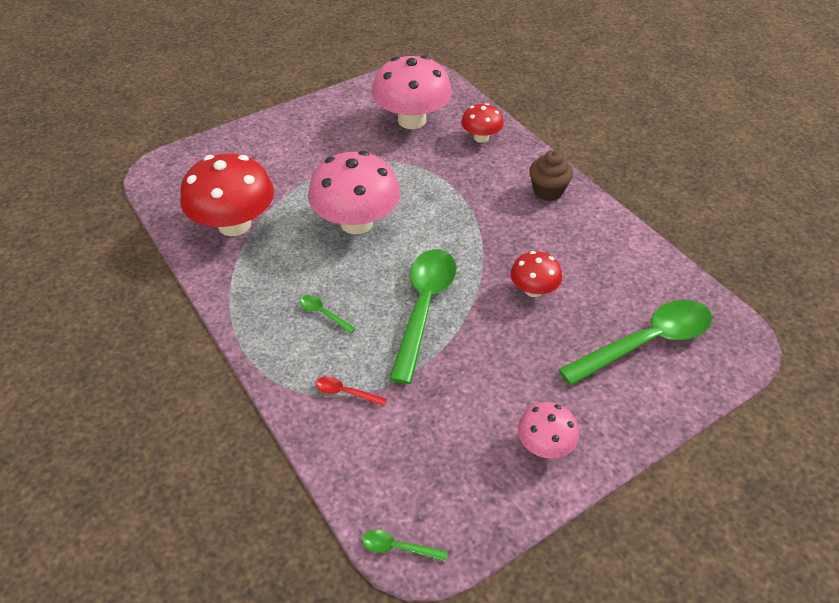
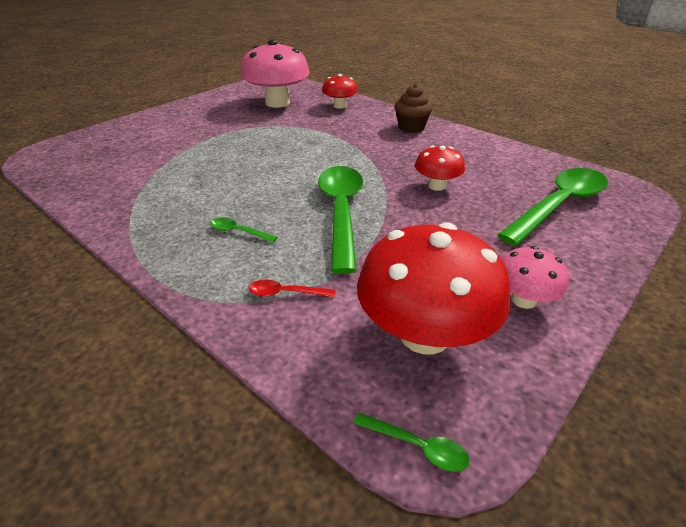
camera: 15 degrees left, 10 degrees down
(234, 224) = (126, 181): red mushroom -> red mushroom (425, 334)
(356, 223) = (251, 165): pink mushroom -> none
(398, 547) = (417, 446): green spoon -> green spoon turned 150 degrees counterclockwise

